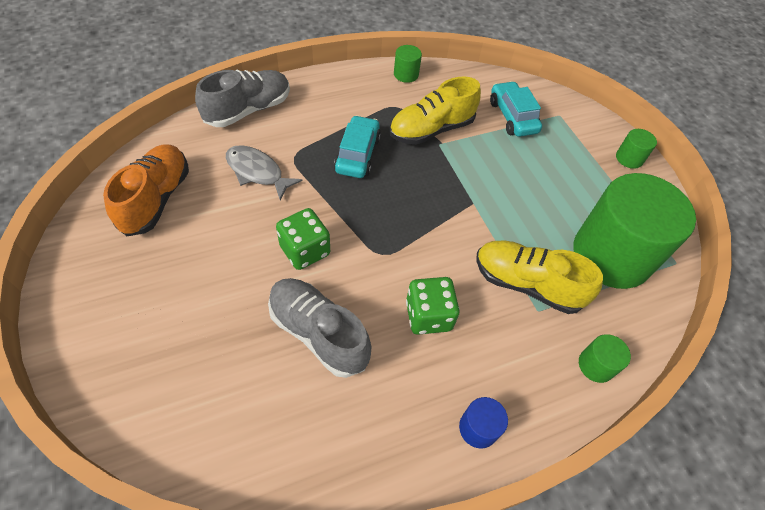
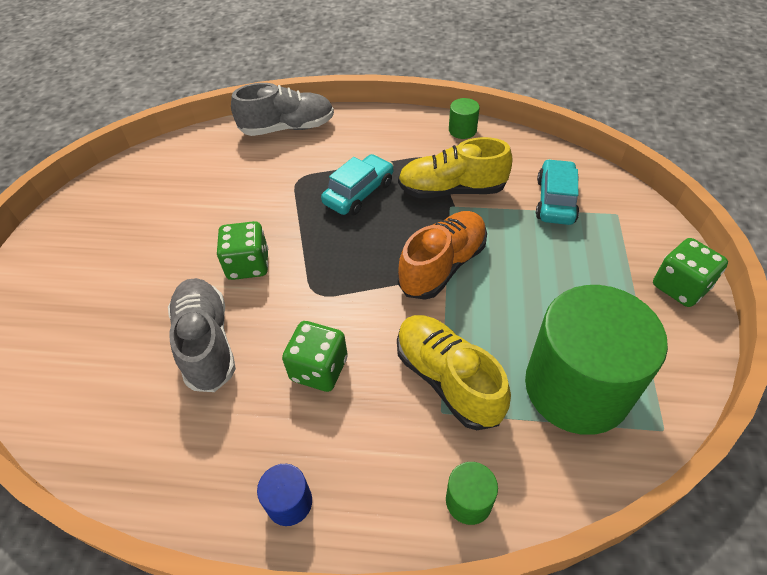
camera: 35 degrees right, 5 degrees down
(156, 199) = (161, 182): orange shoe -> orange shoe (443, 266)
(257, 172) = (257, 183): grey fish -> none
(629, 158) = (680, 287): green cylinder -> green dice

